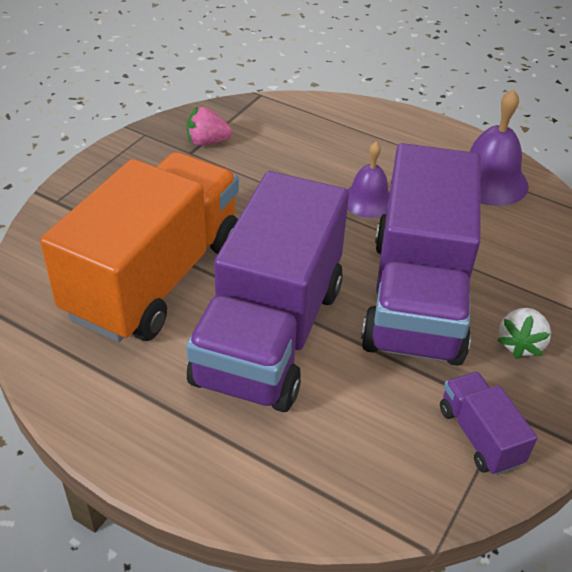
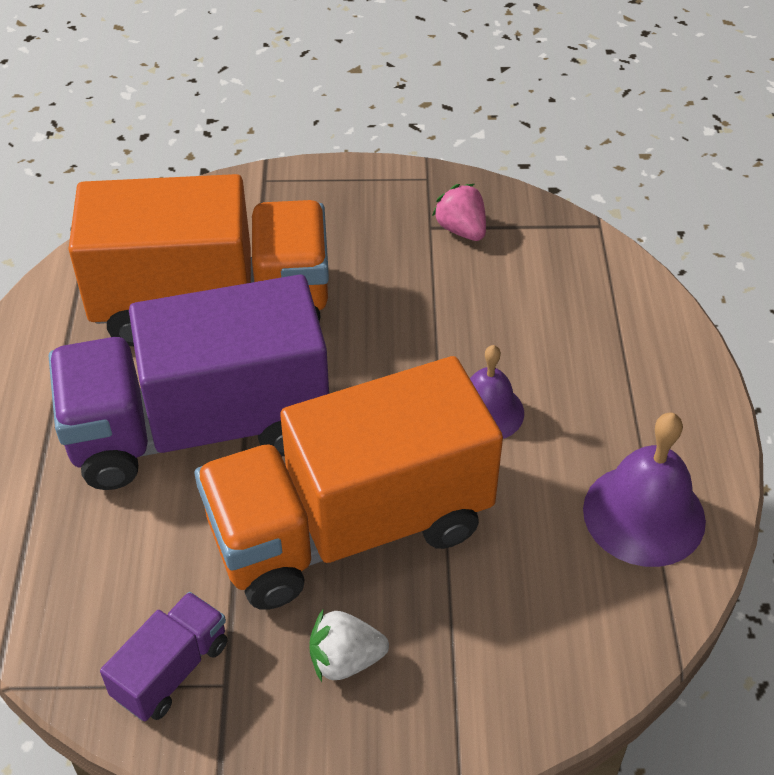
camera: 60 degrees right, 5 degrees up
(416, 297) = (349, 527): purple truck -> orange truck

